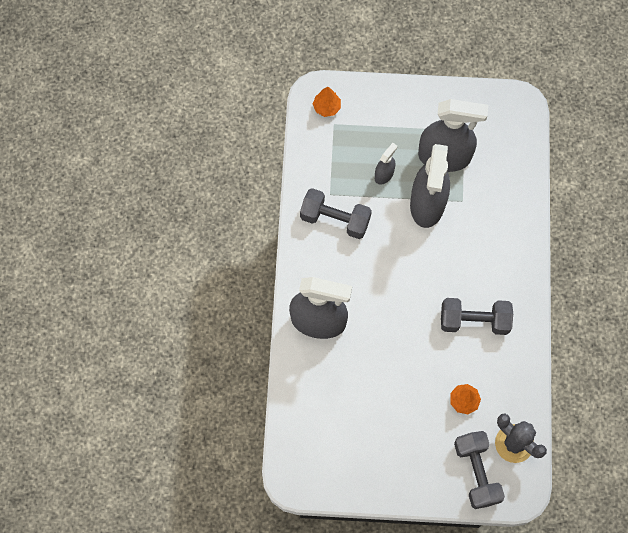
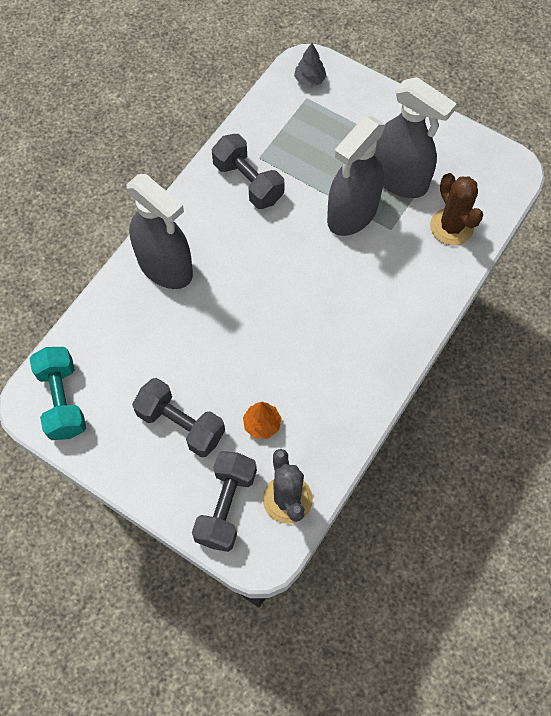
camera: 30 degrees right, 5 degrees down
(313, 464) = (62, 400): none -> turquoise dumbbell
(326, 107) = (309, 80): orange tree -> grey tree
(384, 174) = (326, 166): grey spray bottle -> none
(474, 321) = (326, 350): grey dumbbell -> grey dumbbell (181, 424)
(504, 176) = (451, 227): none -> brown cactus

